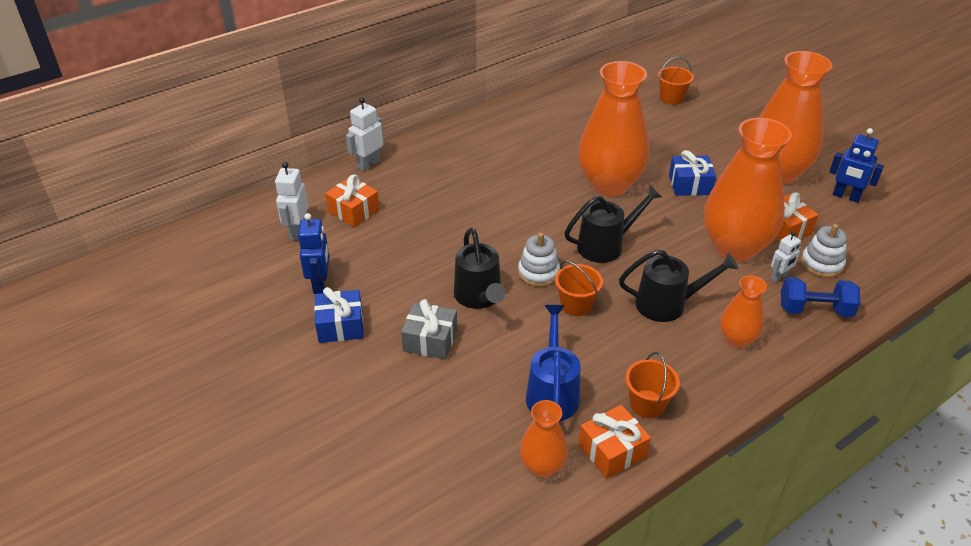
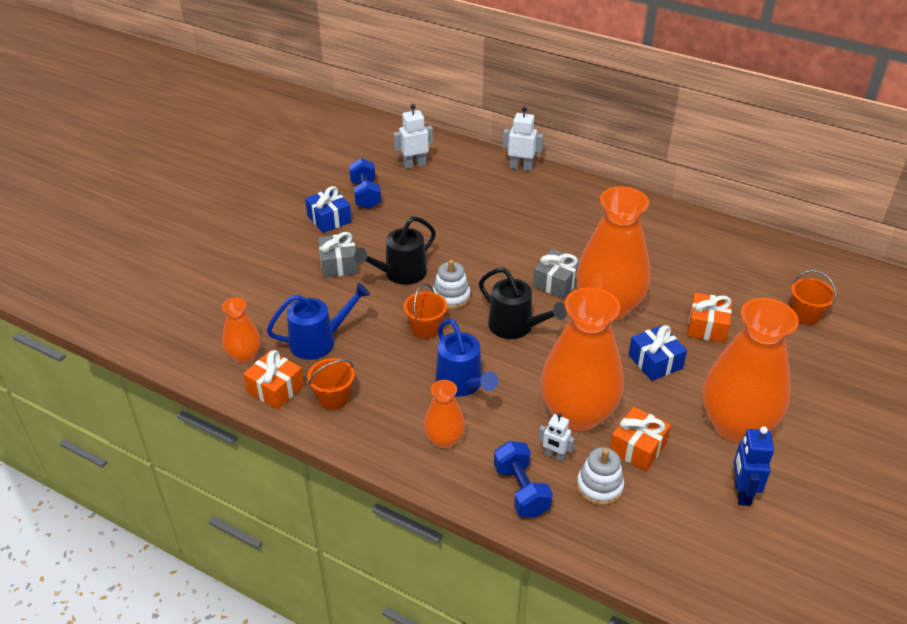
camera: 65 degrees right, 0 degrees up
(320, 284) = (365, 195): blue robot -> blue dumbbell
(354, 211) = (456, 181): orange gift -> orange gift (707, 326)
(559, 201) = (557, 282): none -> grey gift
(668, 304) = (462, 384): black watering can -> blue watering can

